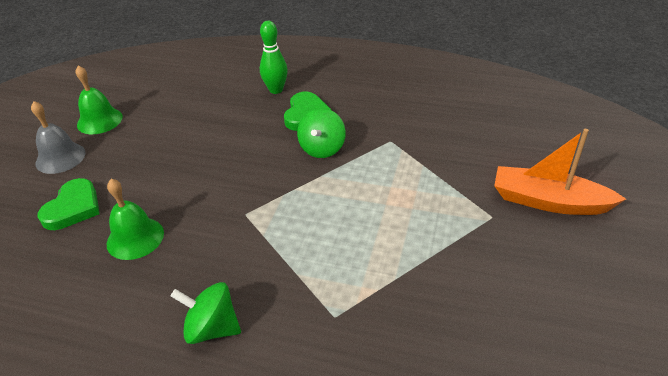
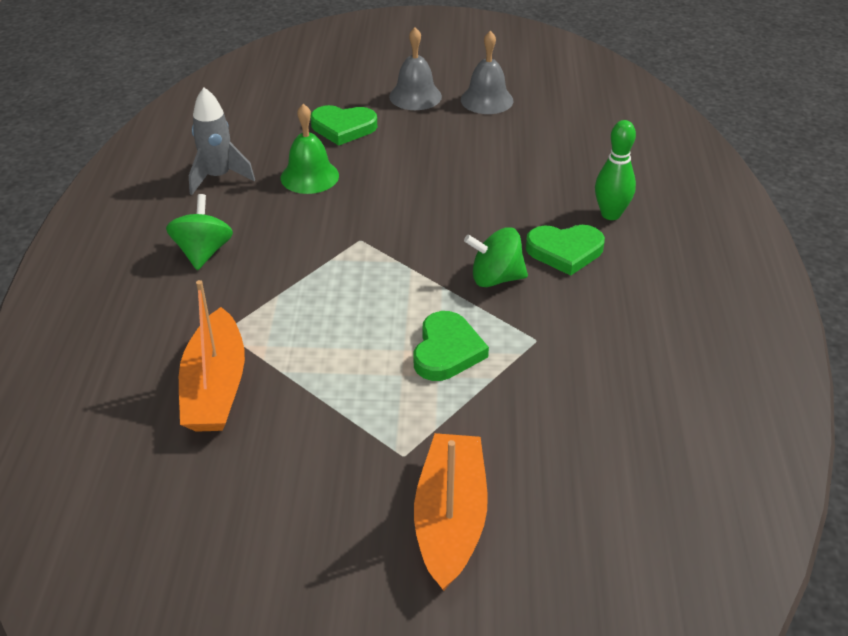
camera: 75 degrees right, 0 degrees up
(90, 310) = (218, 177): none -> grey rocket
(99, 120) = (487, 100): green bell -> grey bell
(392, 182) = (447, 351): none -> green heart
(407, 326) = (215, 387): none -> orange boat

